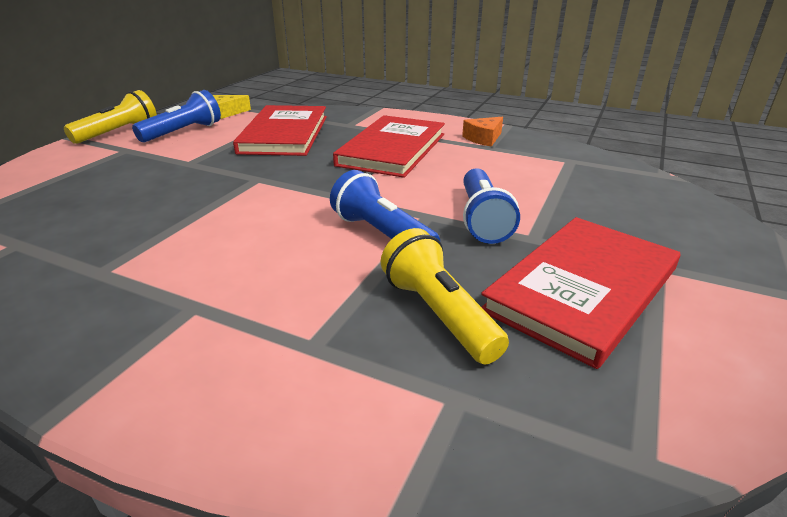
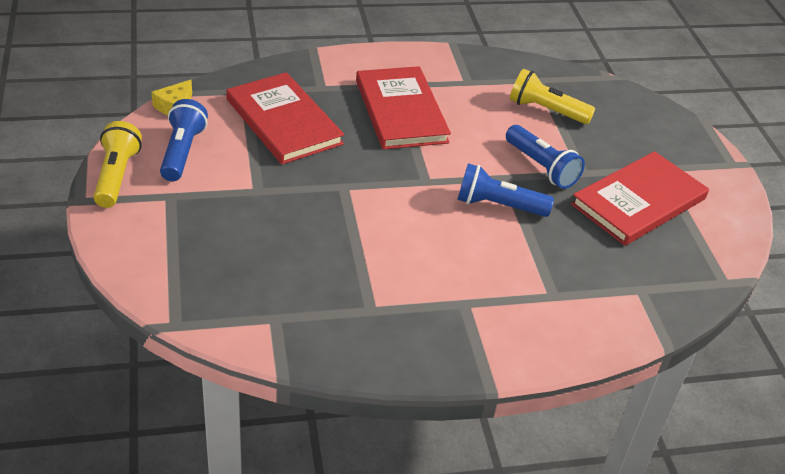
camera: 40 degrees left, 10 degrees up
(438, 314) = (589, 249): yellow flashlight -> yellow flashlight (546, 110)
(483, 138) = (454, 71): orange cheese -> none
(583, 289) = (639, 202): red book -> red book turned 45 degrees clockwise

